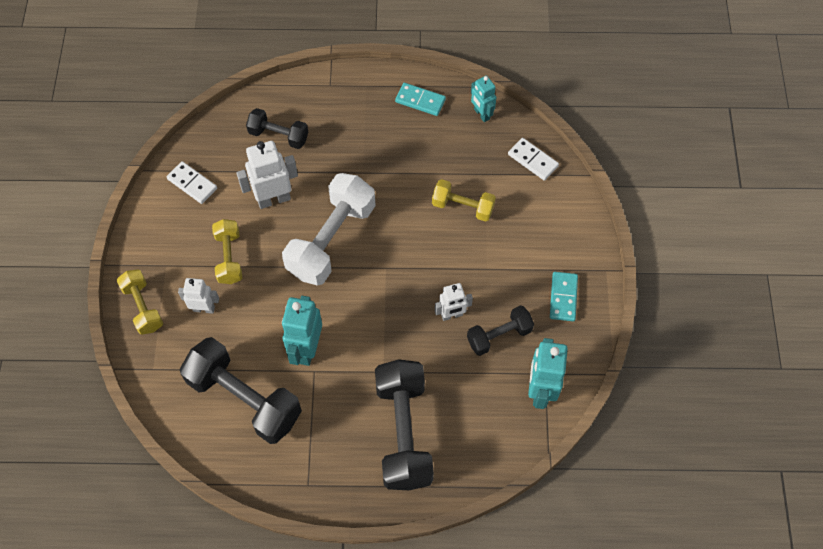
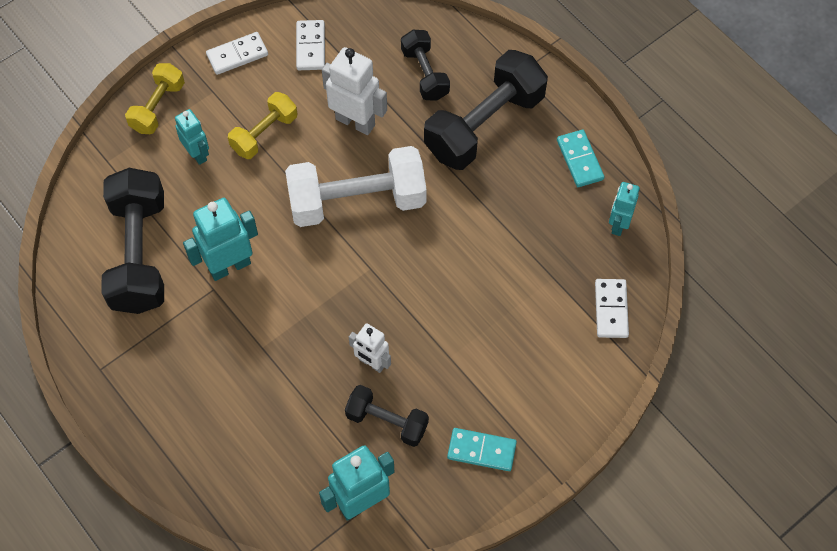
camera: 50 degrees right, 0 degrees up
(153, 230) = (237, 55): none -> white domino
(204, 308) = (197, 154): white robot -> turquoise robot
(403, 432) = (215, 411): black dumbbell -> black dumbbell (484, 125)
(462, 207) = (497, 285): yellow dumbbell -> none
(563, 297) = (481, 450): turquoise domino -> turquoise domino turned 45 degrees clockwise

